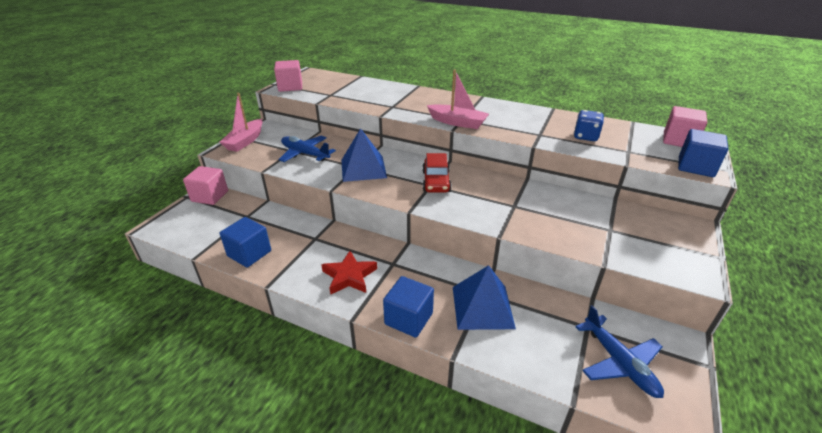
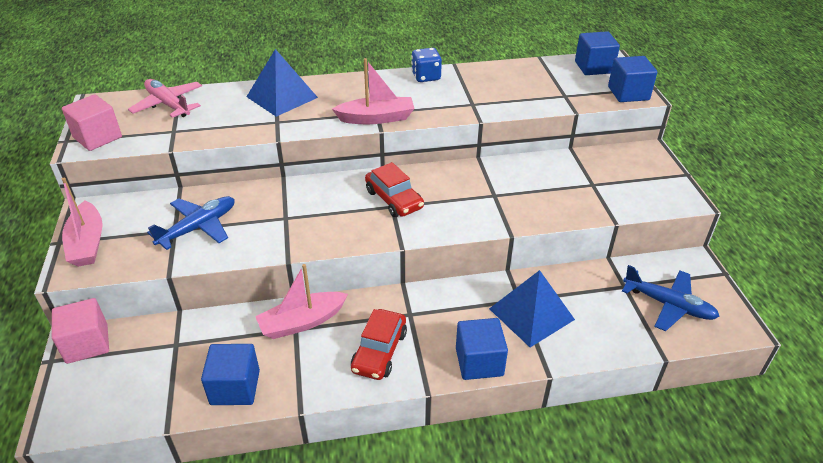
camera: 35 degrees left, 5 degrees up
(305, 154) = (198, 227): blue plane -> blue plane turned 135 degrees clockwise
(323, 236) = (302, 322): none -> pink boat
(343, 82) = (168, 104): none -> pink plane
(349, 276) = (379, 351): red star -> red car
(363, 168) = (296, 217): blue pyramid -> blue pyramid (282, 97)
(585, 136) = (515, 91): blue dice -> blue dice (426, 77)
(679, 140) = (593, 67): pink cube -> blue cube

